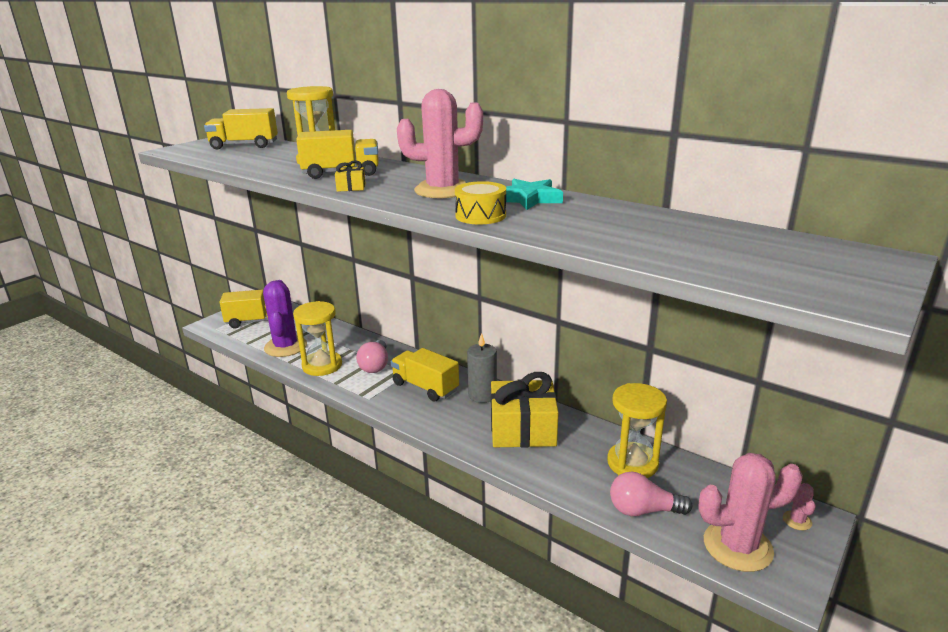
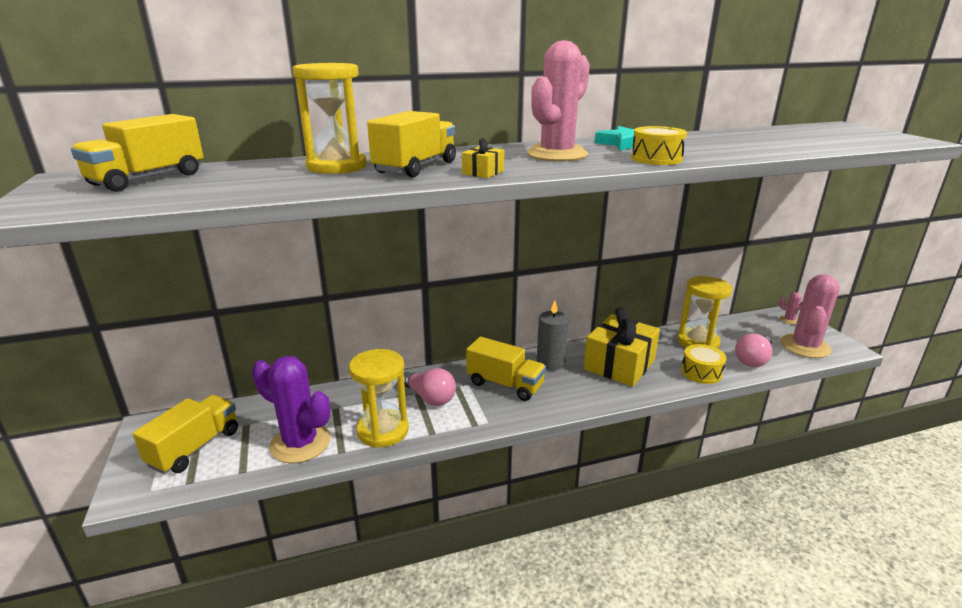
camera: 55 degrees left, 0 degrees up
(425, 387) = (505, 384): yellow truck -> yellow truck turned 135 degrees counterclockwise
(569, 480) = (701, 372): none -> yellow drum

